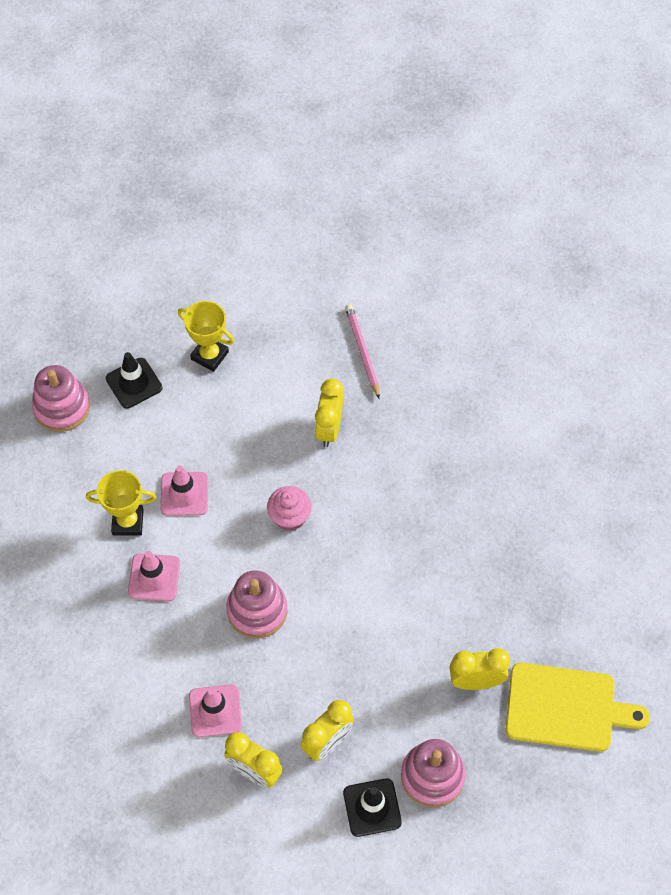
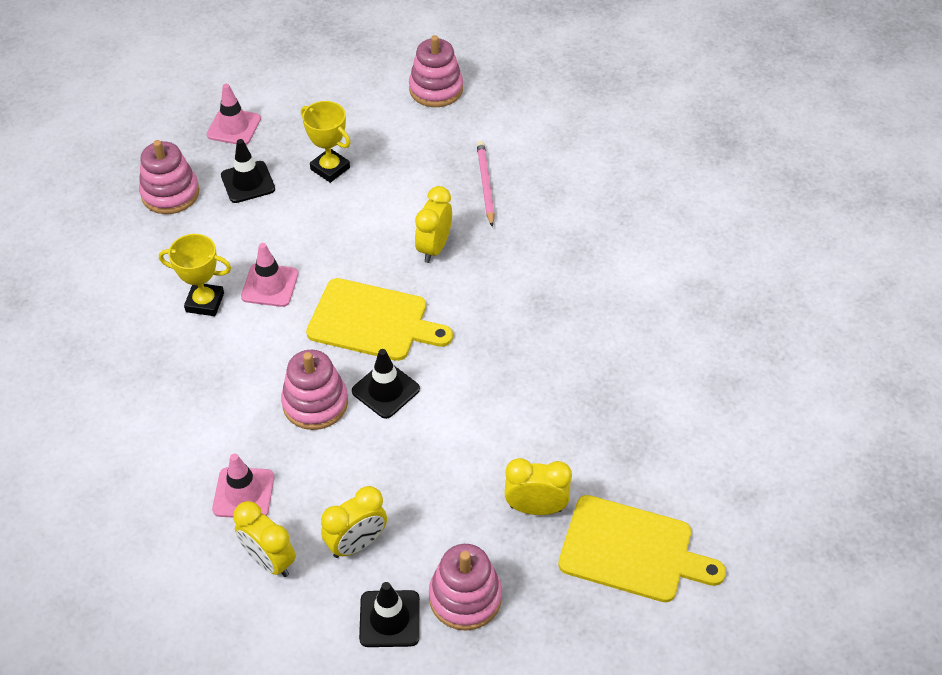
camera: 10 degrees right, 10 degrees down
(154, 577) = (216, 357): pink traffic cone -> pink traffic cone (234, 127)
(290, 517) = (373, 321): pink cupcake -> yellow cutting board
(291, 248) = (436, 89): none -> pink stacking toy
(318, 587) = (385, 390): none -> black traffic cone

